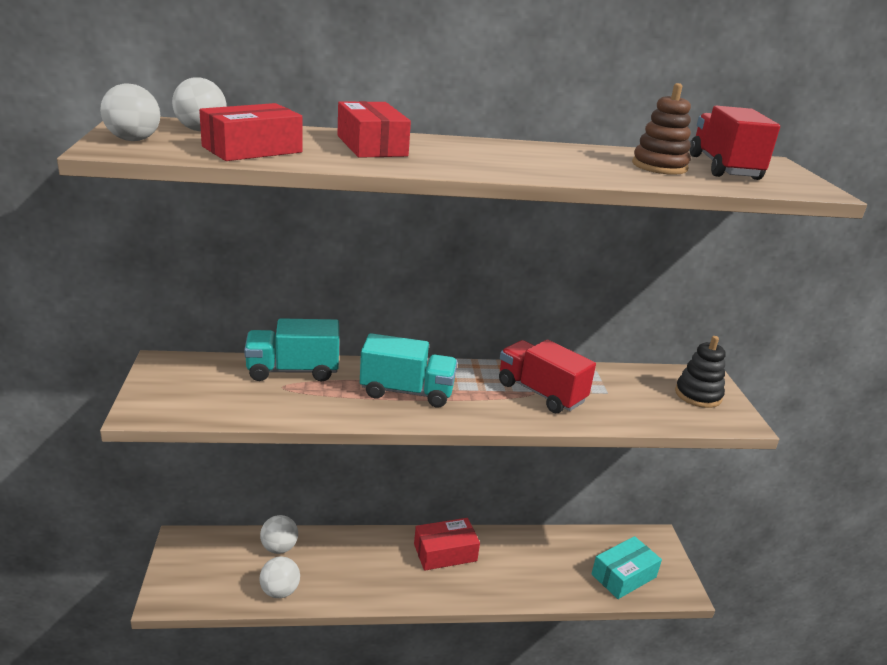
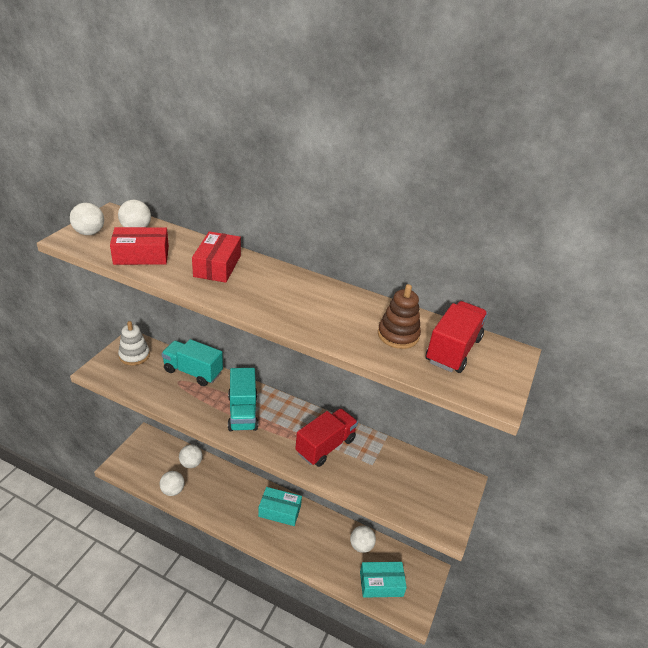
camera: 30 degrees right, 10 degrees up
(184, 377) = (134, 355): none -> white stacking toy
(407, 392) = (242, 412): turquoise truck -> turquoise truck turned 45 degrees clockwise
(445, 552) = (279, 511): red box -> turquoise box
(541, 393) = (325, 446): red truck -> red truck turned 60 degrees clockwise
(569, 547) = (361, 546): none -> white ball
(698, 395) = (438, 494): black stacking toy -> none

